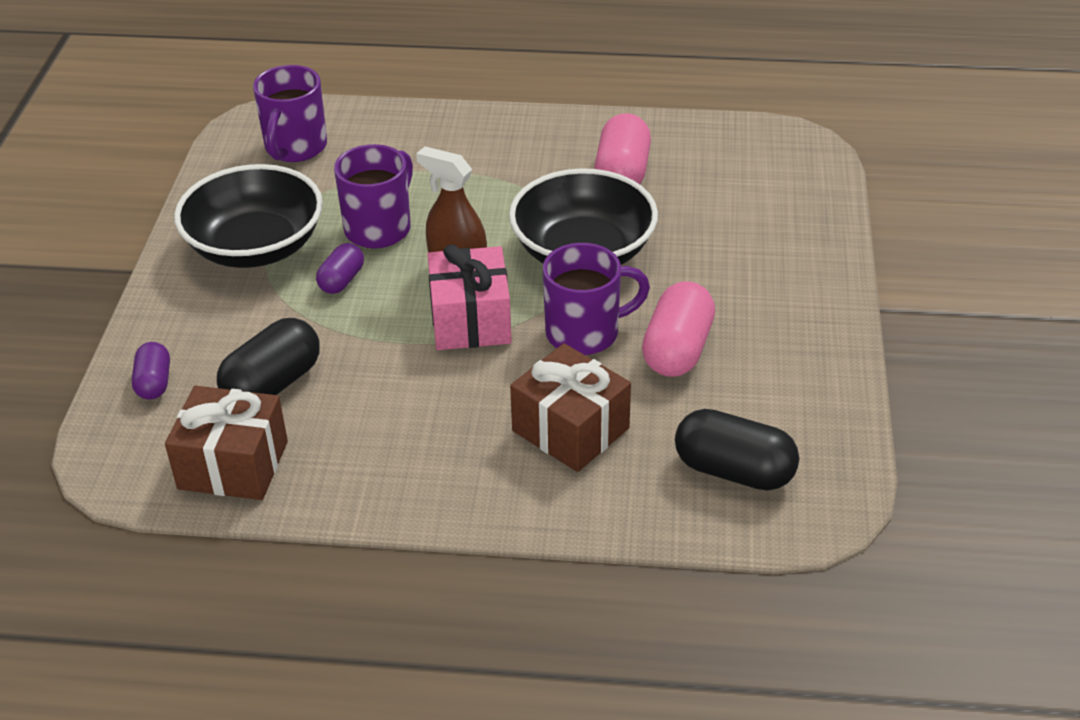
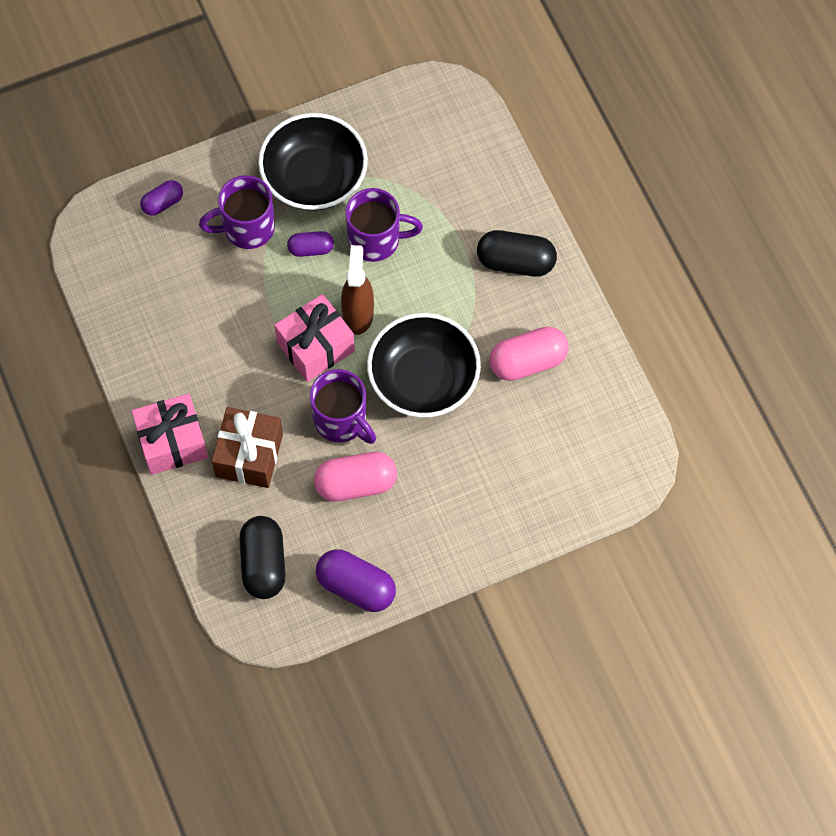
camera: 60 degrees right, 25 degrees up
(233, 465) = (122, 289): brown gift -> none
(273, 384) = (197, 268): black capsule -> black capsule (515, 262)
(295, 148) = (432, 134): purple mug -> purple mug (247, 228)
(495, 497) = (172, 442): none -> pink gift
(818, 398) = (356, 587): none -> purple capsule

